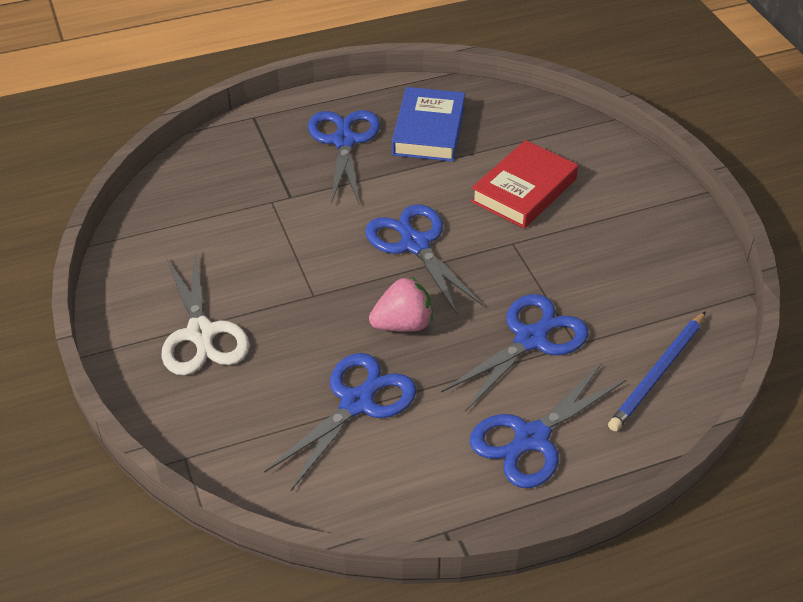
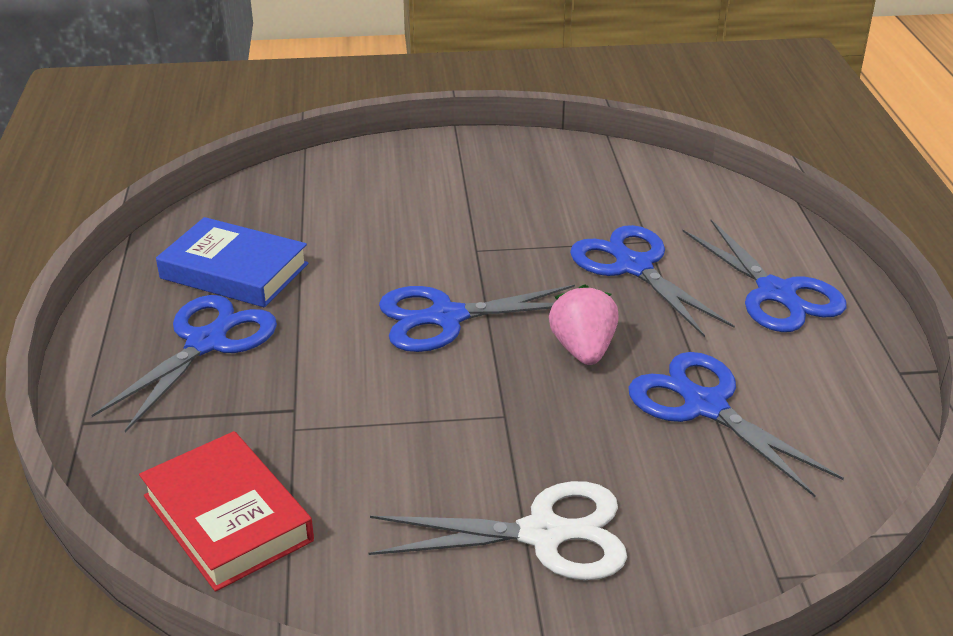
camera: 75 degrees left, 10 degrees down
(344, 141) = (206, 343): blue scissors -> blue scissors turned 105 degrees clockwise
(524, 190) = (391, 225): red book -> red book (227, 518)
(657, 374) = (701, 205): blue pencil -> none

